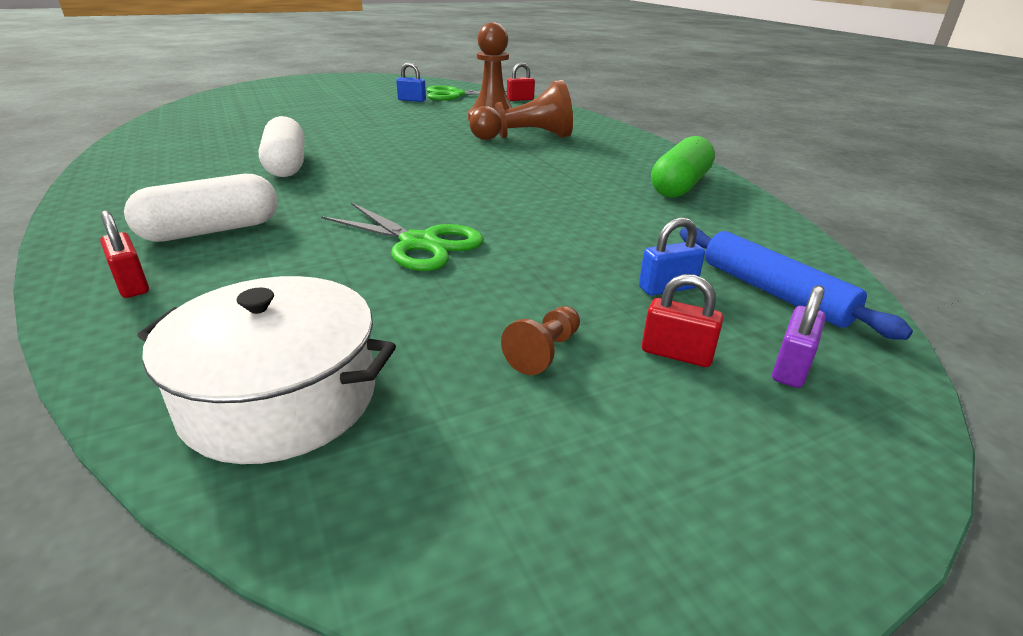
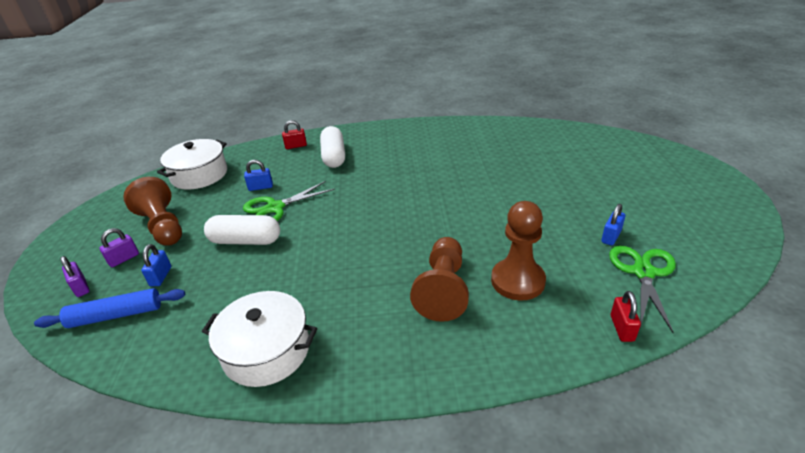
camera: 115 degrees right, 5 degrees up
(286, 165) = (419, 171): white capsule -> white capsule (245, 241)
(345, 277) = (260, 187): none -> blue padlock
(544, 352) = (162, 226): brown pawn -> brown pawn, size x2.10
(676, 354) = (124, 259): red padlock -> purple padlock
(680, 186) = (266, 351): green capsule -> white pot

